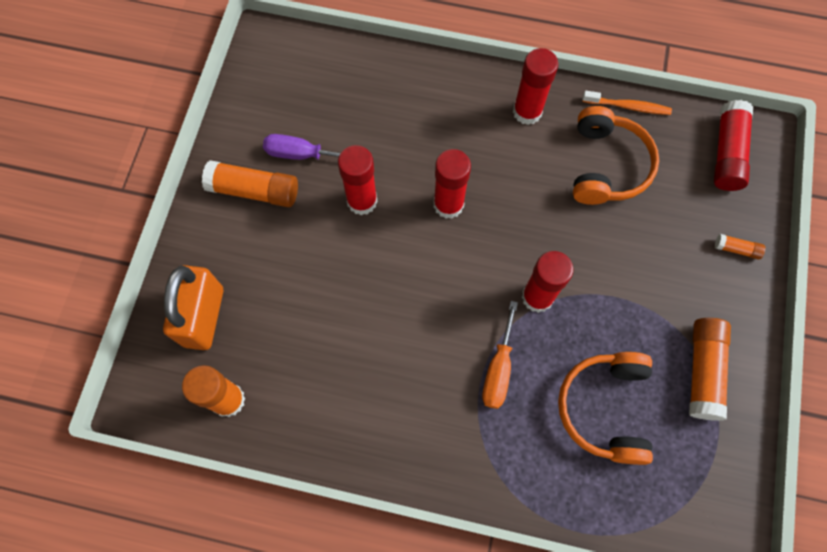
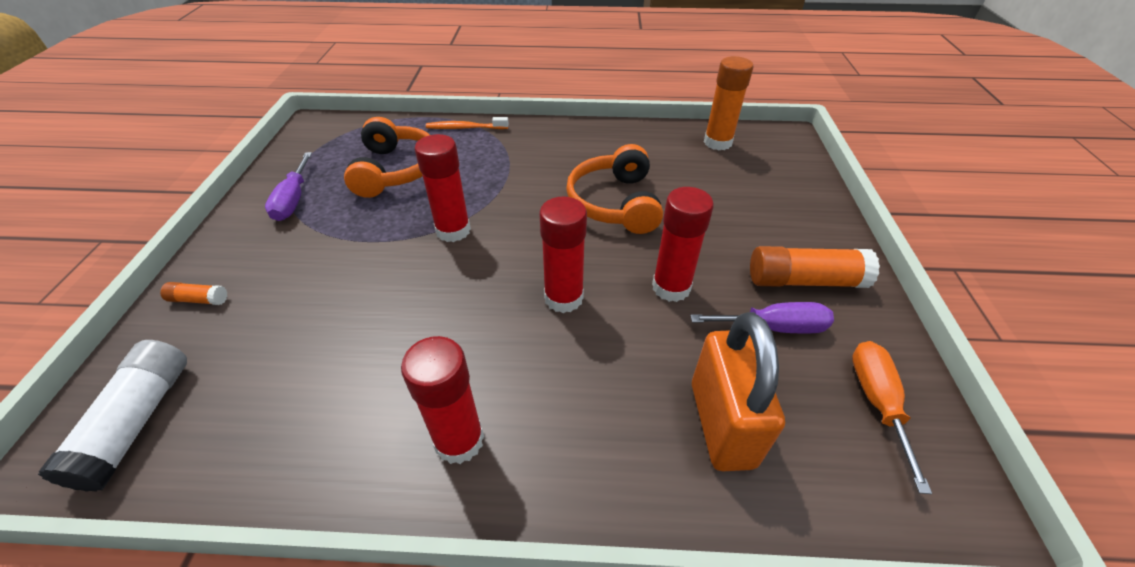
camera: 170 degrees right, 25 degrees down
(204, 317) = (775, 181): orange padlock -> orange padlock (721, 424)
(498, 369) = (492, 181): orange screwdriver -> orange screwdriver (877, 402)
(606, 165) = (342, 374): orange headphones -> orange headphones (615, 203)
(627, 106) = (278, 480): orange toothbrush -> orange toothbrush (465, 128)
(703, 371) = (293, 200): orange glue stick -> purple screwdriver
(727, 153) = (137, 422): red glue stick -> white glue stick

